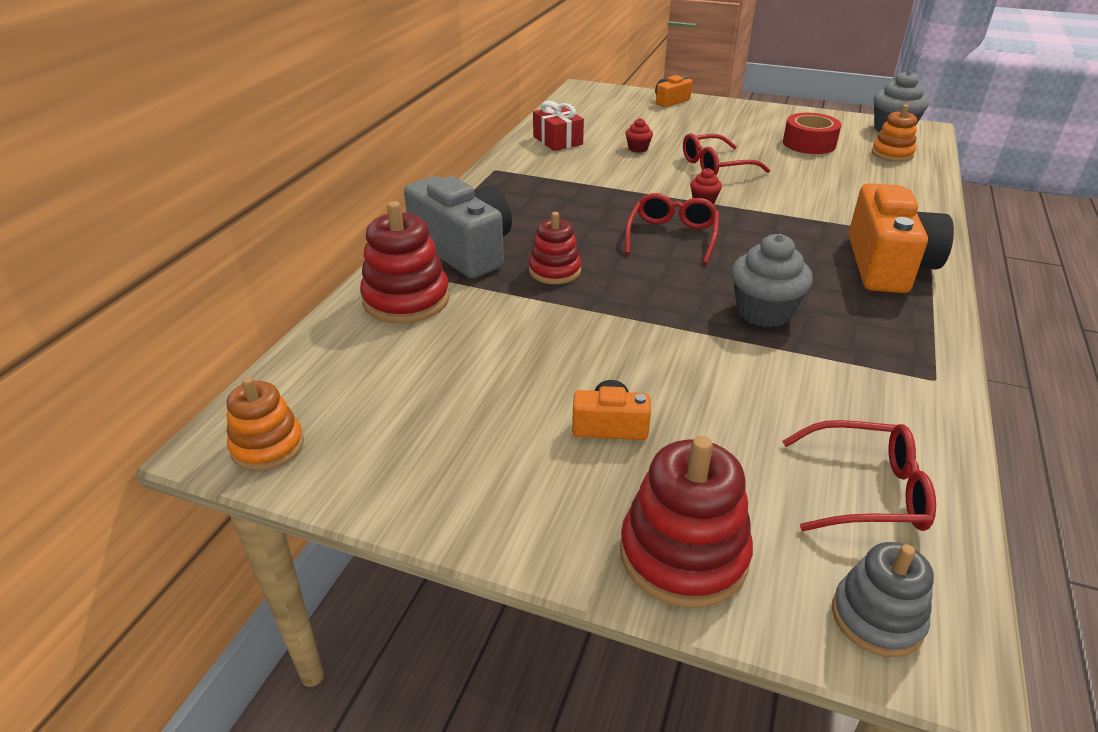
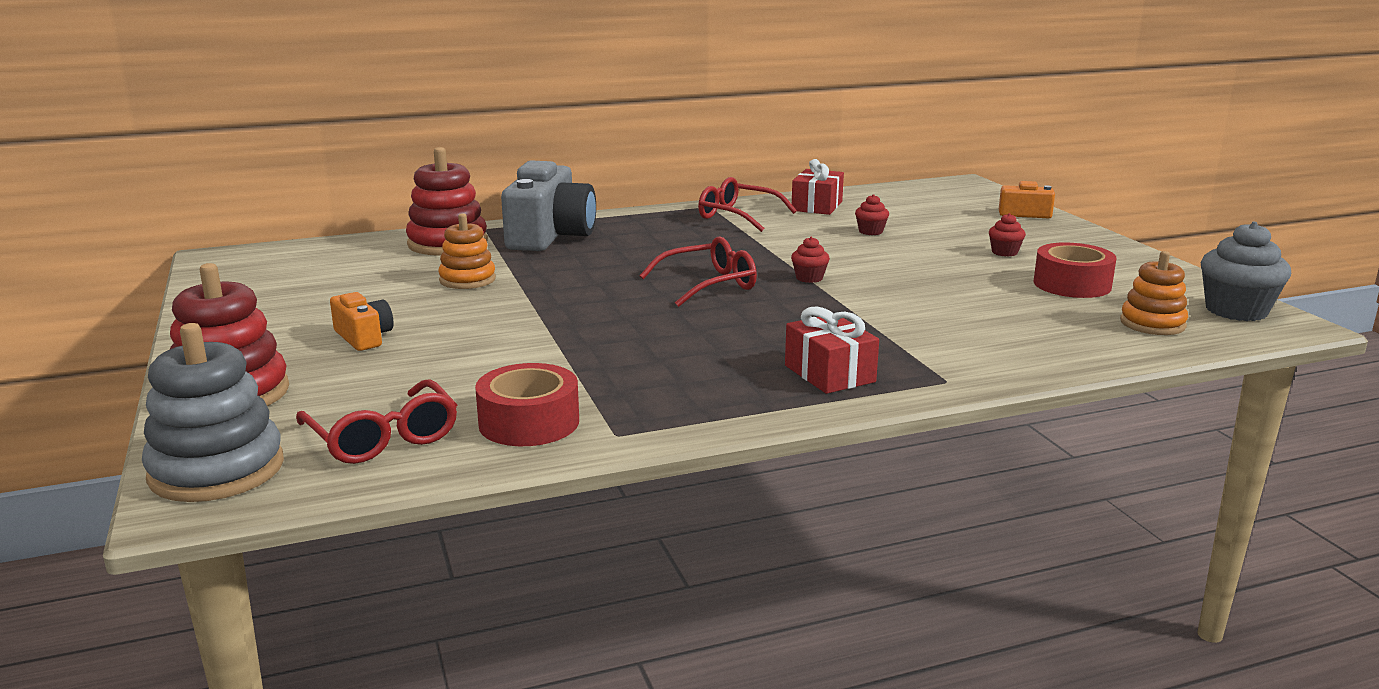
camera: 50 degrees right, 15 degrees down
(267, 446) = (228, 266): orange stacking toy -> orange stacking toy (467, 280)
(555, 271) = (567, 267): red stacking toy -> none
(715, 166) = (904, 264): red glasses -> red glasses (737, 216)
(732, 134) = (1004, 252): none -> red cupcake
(764, 312) = (626, 345): grey cupcake -> none
(877, 618) = (217, 470): grey stacking toy -> grey stacking toy, size x1.56
(886, 408) = (529, 422): none -> red tape
(887, 265) = (829, 374): orange camera -> red gift

